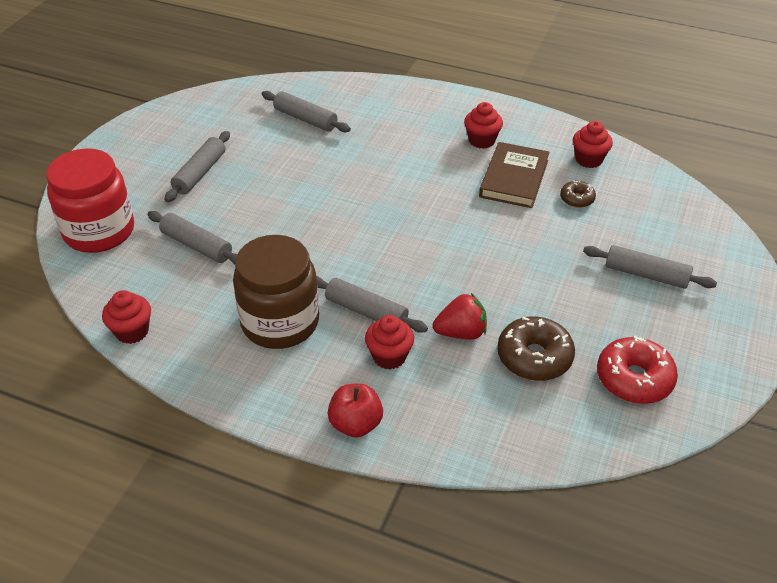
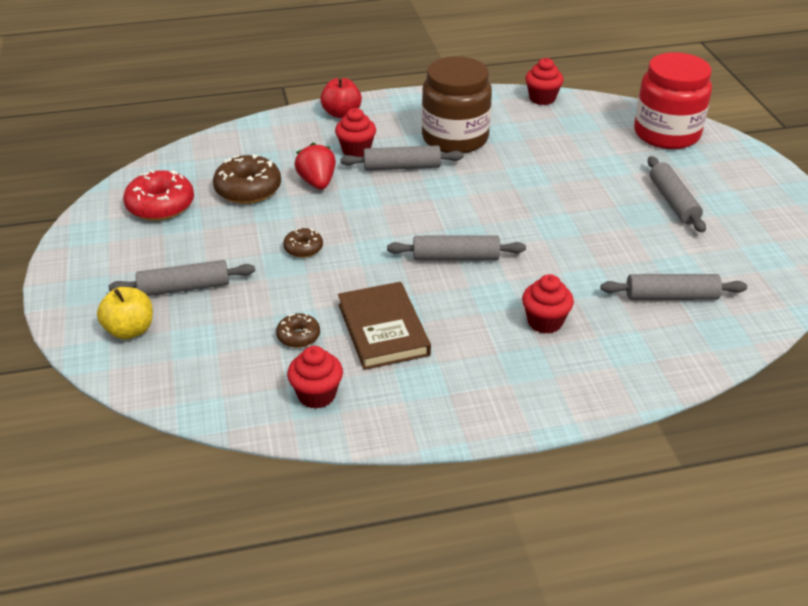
camera: 145 degrees right, 5 degrees down
(196, 245) = (583, 154): grey rolling pin -> grey rolling pin (455, 257)
(461, 332) = (317, 182): red strawberry -> red strawberry turned 120 degrees clockwise
(481, 140) = (460, 361): red cupcake -> red cupcake (545, 322)
(525, 266) = (303, 248): none -> brown donut
(704, 257) = (130, 330): none -> yellow apple

